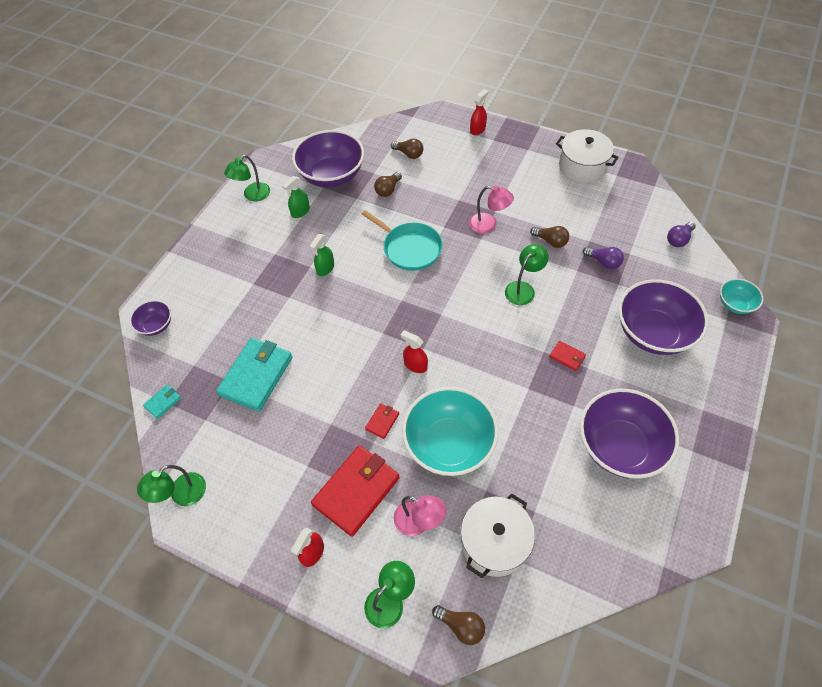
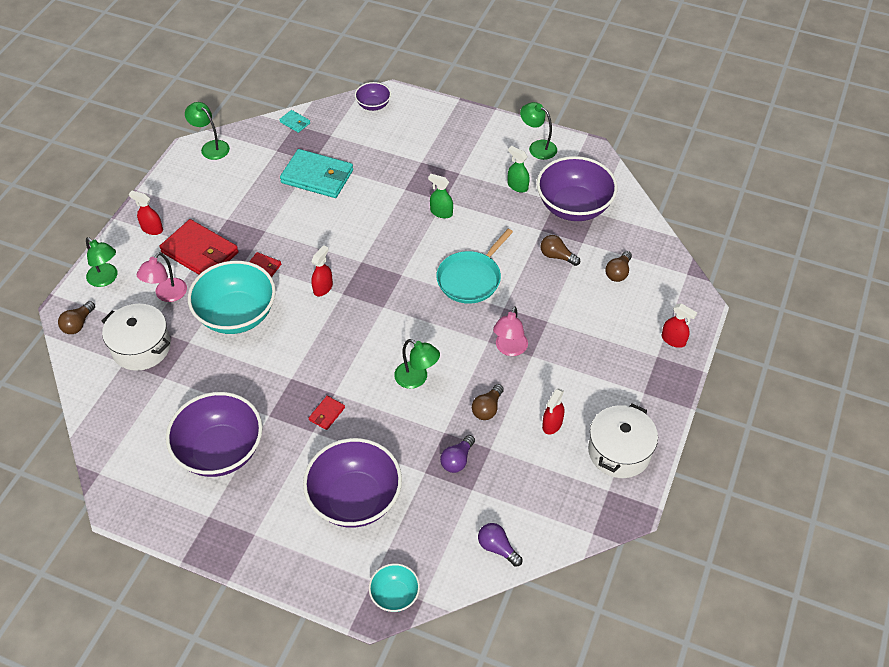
camera: 85 degrees right, 5 degrees down
(562, 202) = (552, 424): none -> red spray bottle

